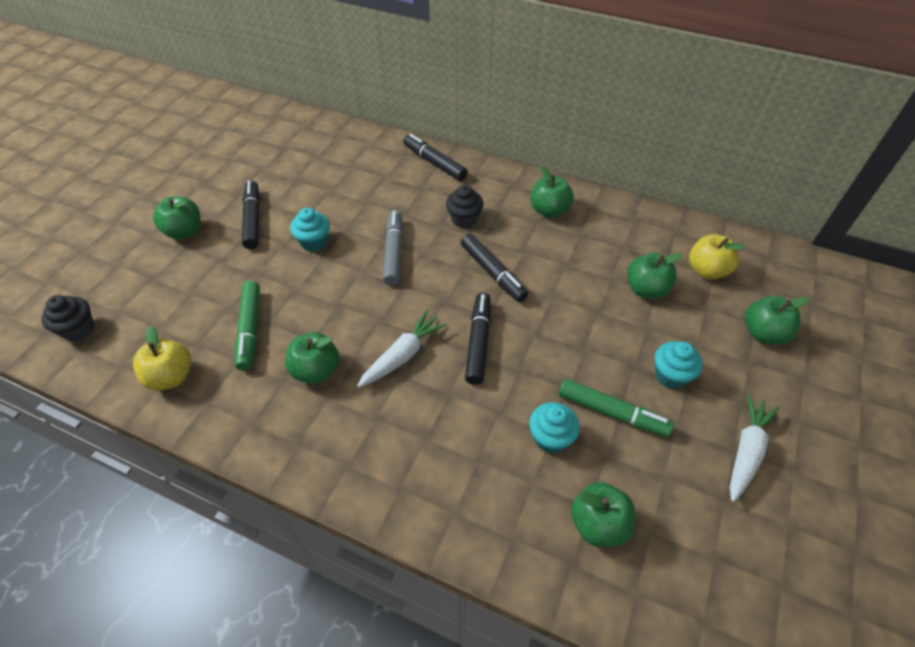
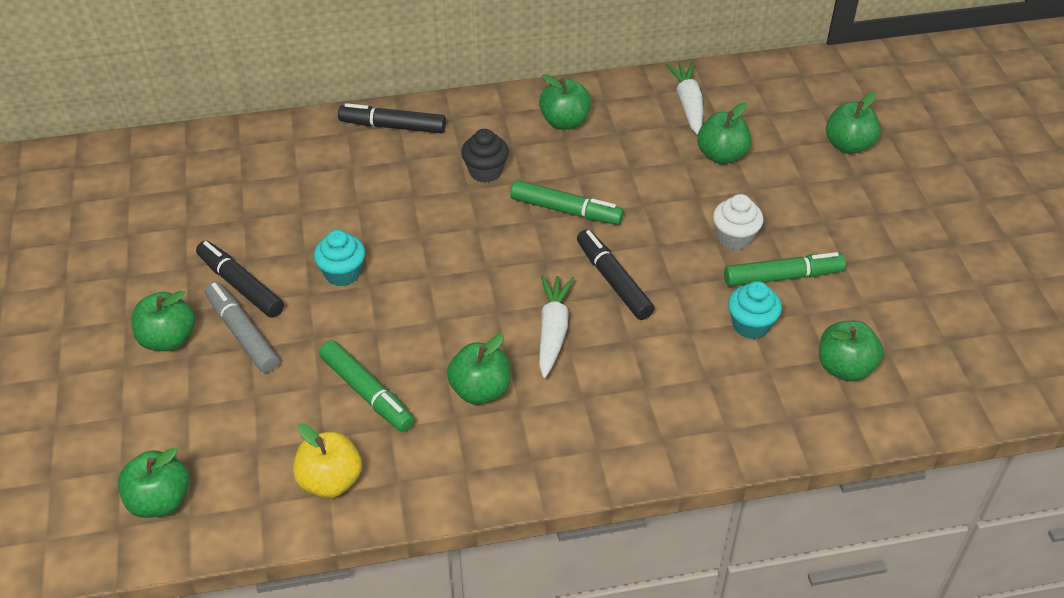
camera: 35 degrees left, 5 degrees down
(79, 329) = (160, 501): black cupcake -> green apple
(394, 252) = (443, 240): grey marker -> grey marker (242, 333)
(492, 273) = (566, 210): black marker -> green marker
(600, 359) = (734, 237): none -> white cupcake
(670, 375) = (804, 220): turquoise cupcake -> none
(706, 270) = (759, 112): yellow apple -> none
(746, 451) = (908, 249): white carrot -> white carrot (688, 104)

